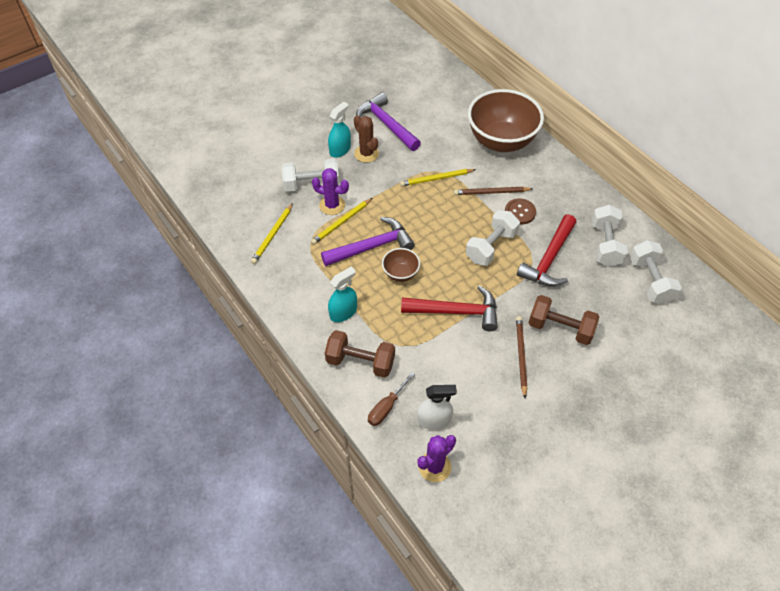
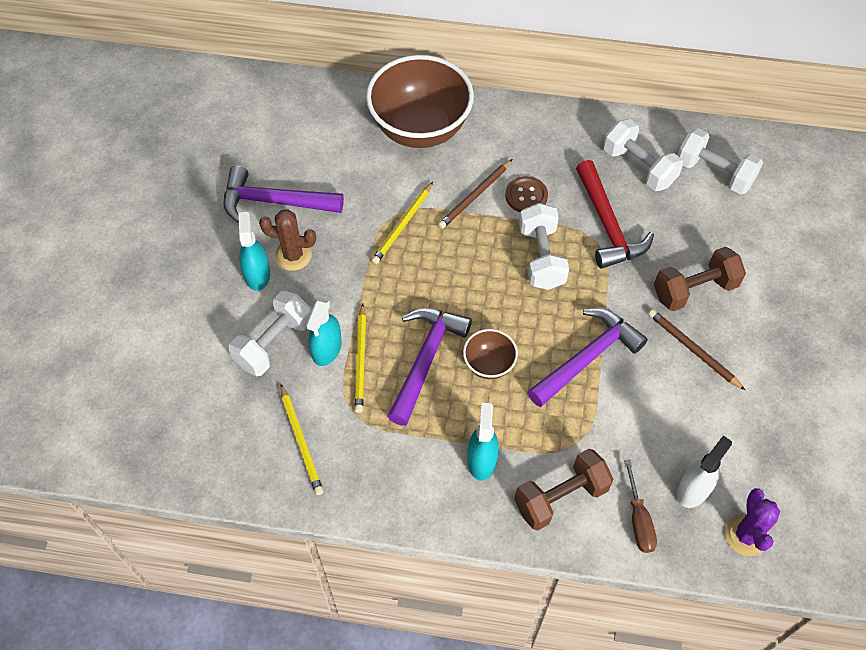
camera: 45 degrees left, 5 degrees up
(332, 205) = (327, 349): purple cactus -> turquoise spray bottle
(456, 311) = (587, 357): red hammer -> purple hammer

